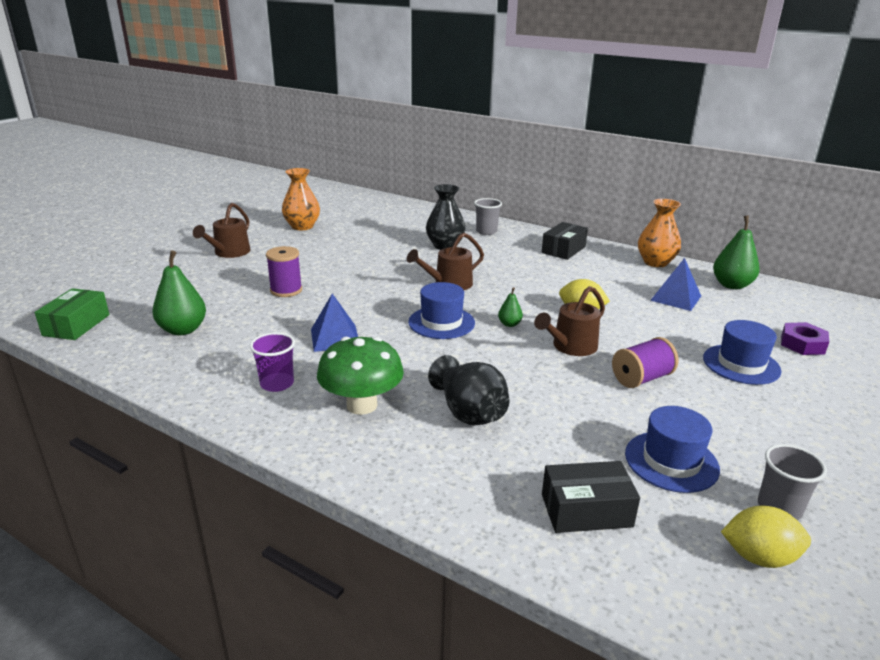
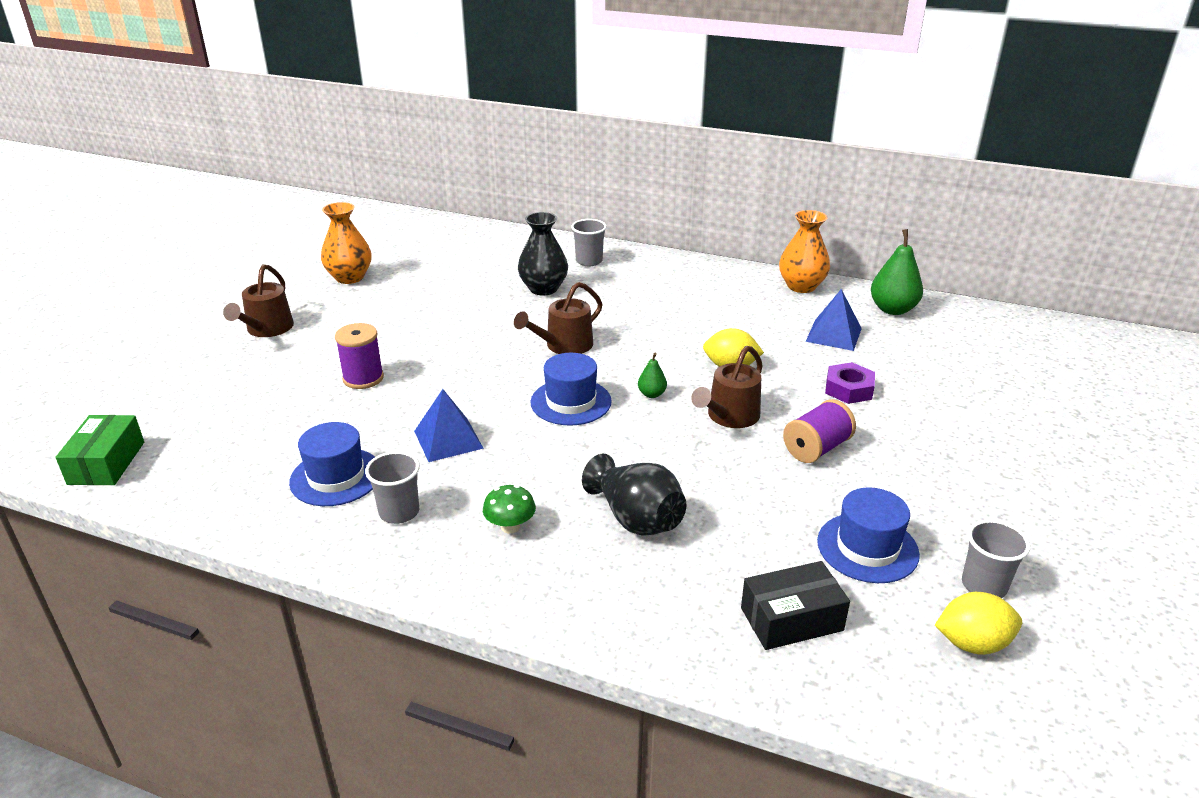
camera: 10 degrees left, 5 degrees up
(183, 330) = (251, 452): green pear -> none
(277, 384) = (399, 512): purple cup -> grey cup
(362, 405) = (510, 527): green mushroom -> green mushroom, size x0.53
(563, 250) = (689, 279): black box -> none
(741, 364) = (919, 416): blue hat -> blue hat (336, 477)
(802, 344) = (980, 381): purple nut -> purple nut (848, 389)

